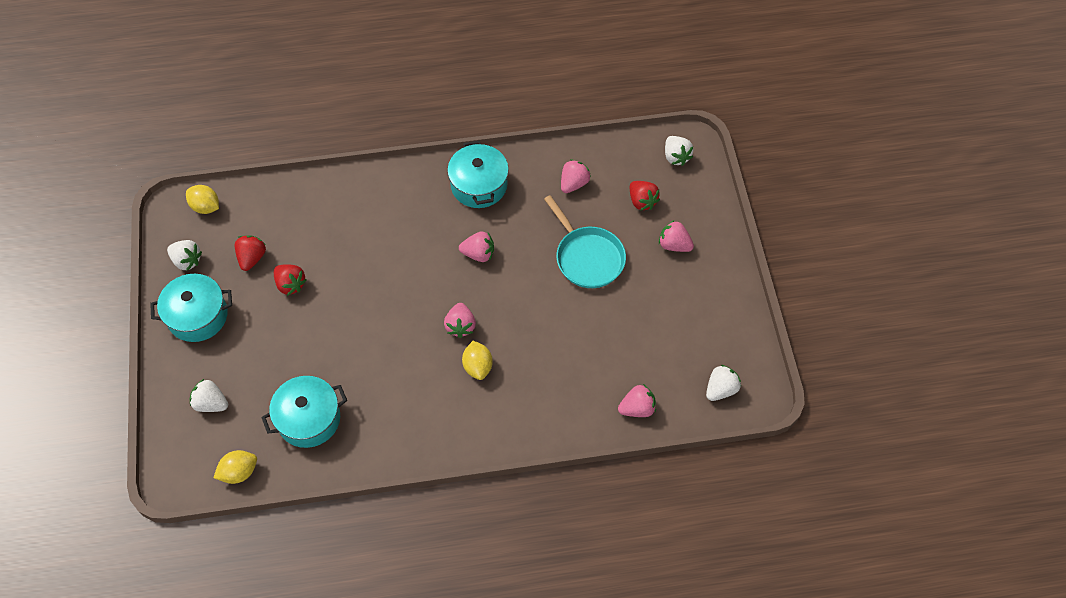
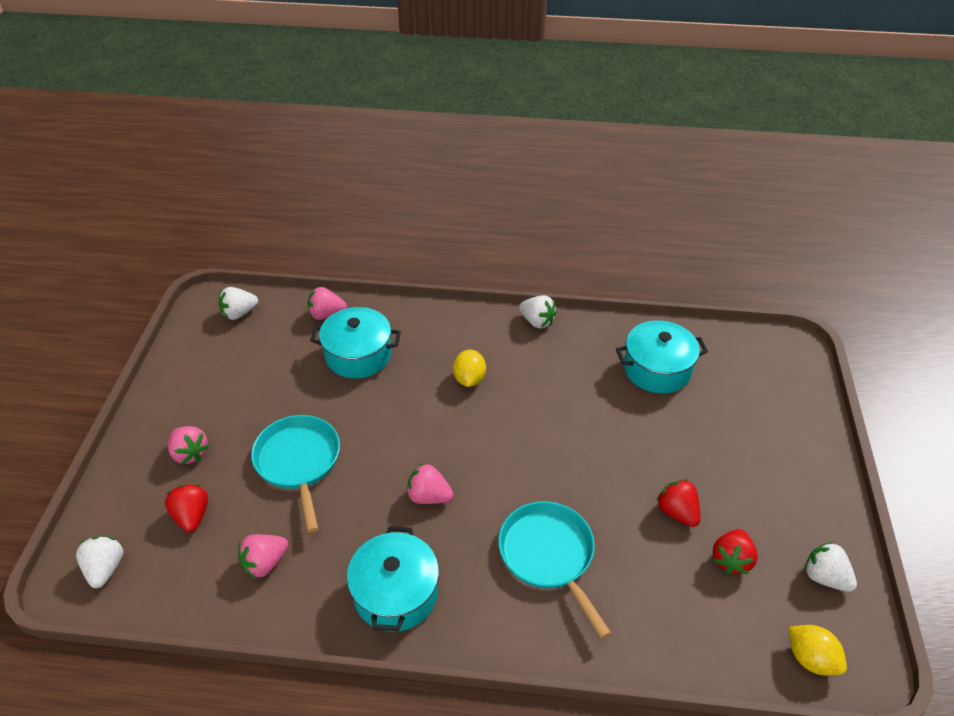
camera: 165 degrees left, 15 degrees down
(198, 316) = (796, 499): turquoise pot -> turquoise pot (358, 355)
(211, 403) = (765, 403): white strawberry -> white strawberry (537, 321)
(239, 472) = (728, 340): yellow lemon -> none
(381, 232) = (549, 555): none -> turquoise pan
(460, 326) = (476, 421): pink strawberry -> none

